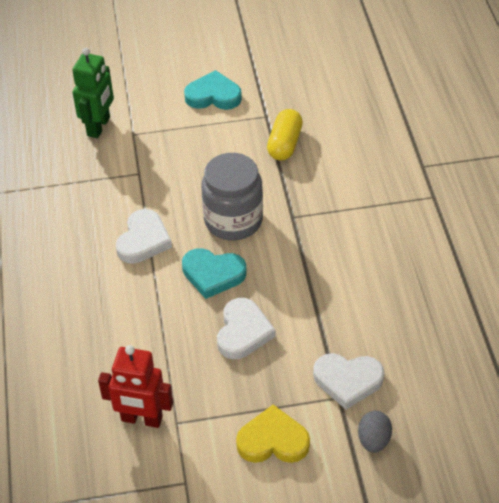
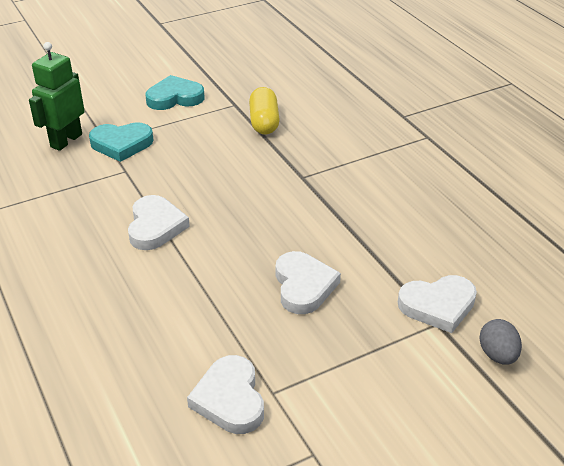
camera: 20 degrees left, 10 degrees down
(99, 127) = (66, 140): green robot -> green robot turned 150 degrees counterclockwise
(141, 419) = (230, 399): red robot -> white heart
(213, 274) = (245, 241): turquoise heart -> turquoise heart (121, 144)
(233, 220) = (244, 191): grey jar -> none
(273, 440) = (391, 383): yellow heart -> none

